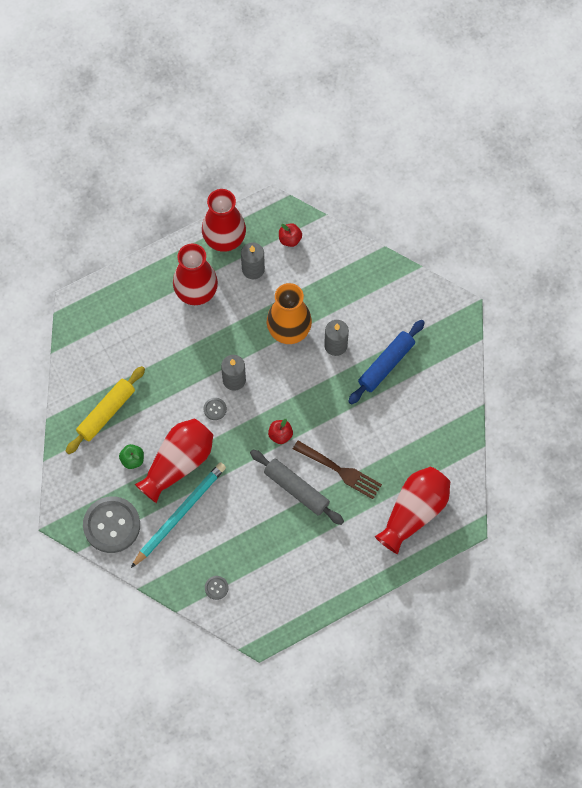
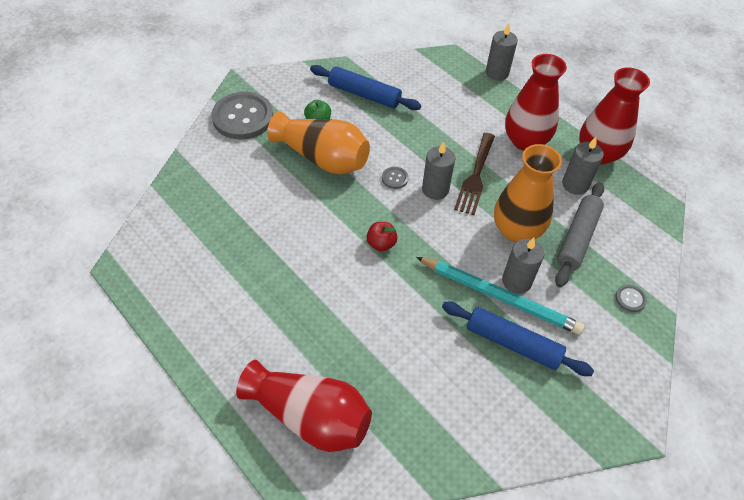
camera: 75 degrees right, 15 degrees down
(105, 287) = (497, 73): none -> grey candle
(106, 413) = (364, 94): yellow rolling pin -> blue rolling pin
(178, 463) = (323, 158): red vase -> orange vase
(179, 514) = (264, 168): turquoise pencil -> turquoise pencil (500, 297)
(216, 588) = (180, 214): grey button -> grey button (630, 299)
(290, 239) = (629, 212): red apple -> none
(296, 489) = (315, 271): grey rolling pin -> grey rolling pin (577, 238)
(340, 471) = (350, 315): brown fork -> brown fork (475, 176)

